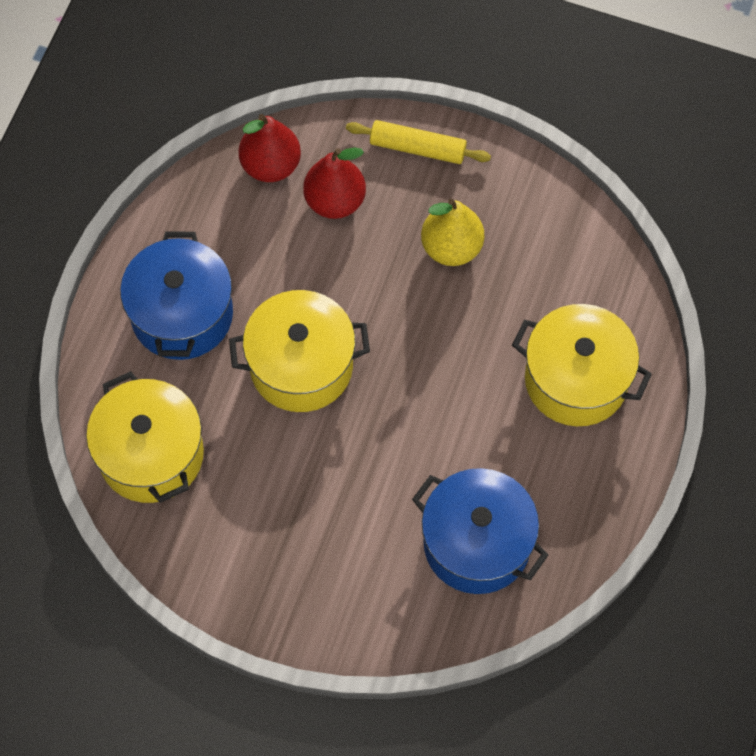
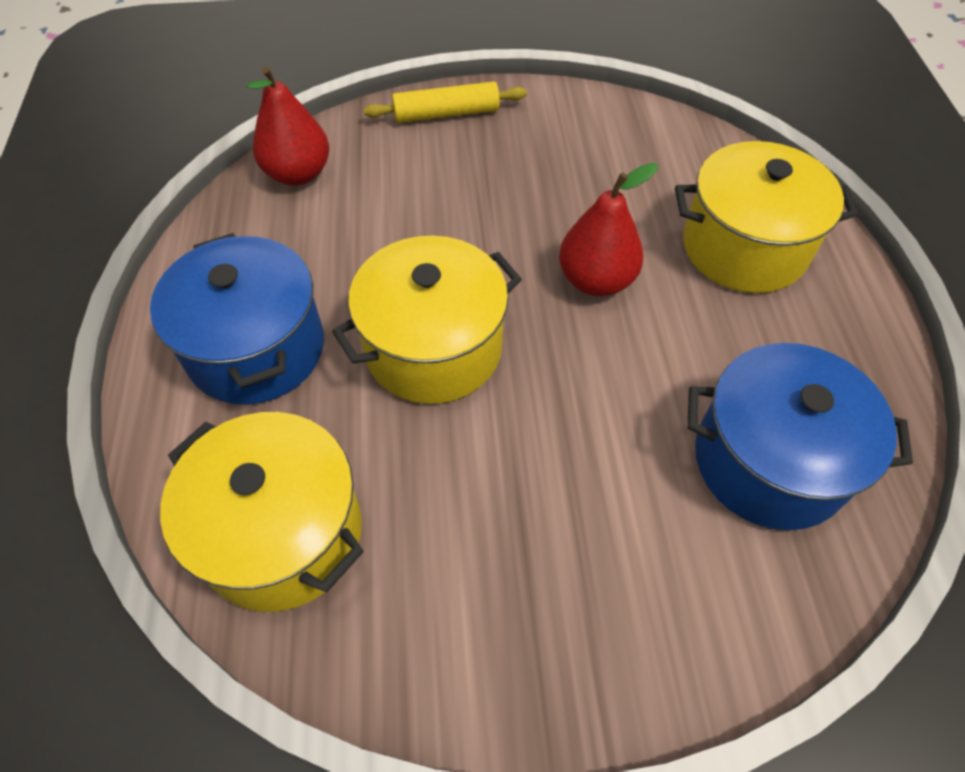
camera: 25 degrees left, 10 degrees down
(335, 201) = (385, 181): red pear -> red pear (596, 280)
(451, 247) = (533, 179): yellow pear -> none

